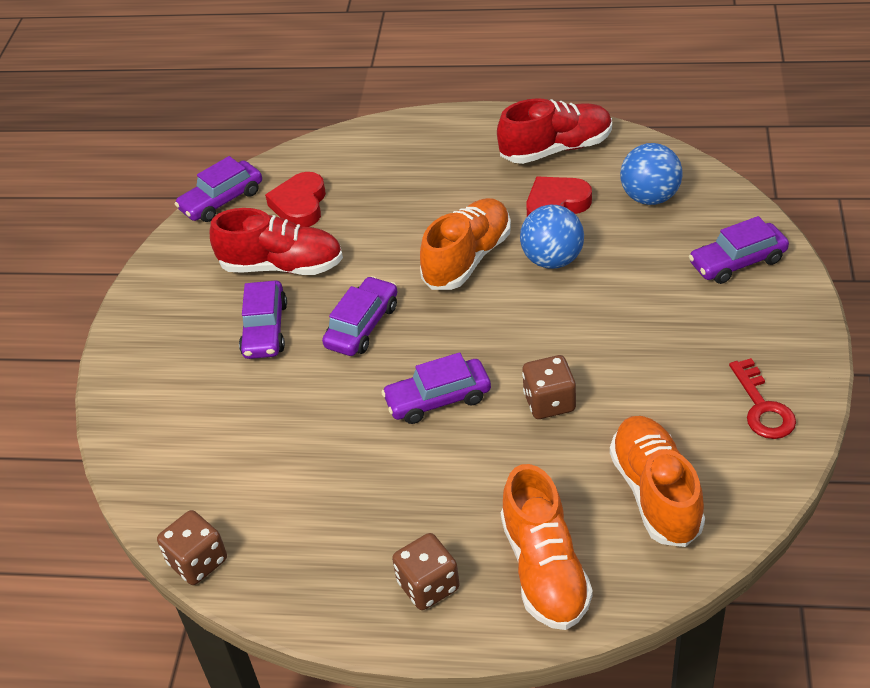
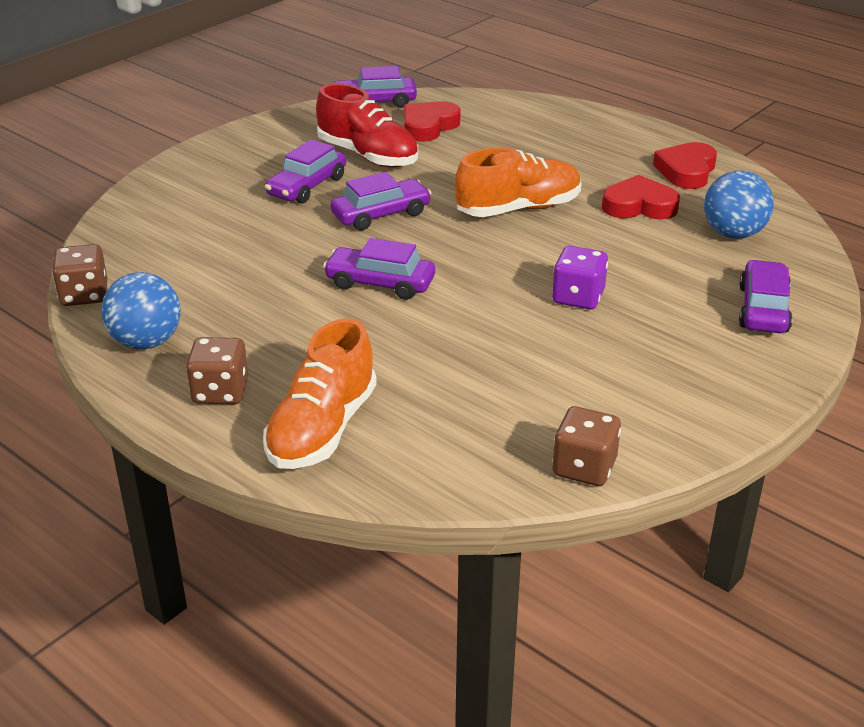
camera: 30 degrees right, 10 degrees down
(549, 402) = (467, 326): brown dice -> brown dice (584, 467)
(552, 260) = (590, 238): blue ball -> blue ball (146, 342)
(556, 149) = (686, 171): red shoe -> red heart
(601, 325) = (578, 297): none -> purple dice
(655, 493) = (480, 427): orange shoe -> none
(737, 262) = (763, 309): purple car -> purple car turned 90 degrees clockwise
(762, 407) = (657, 417): red key -> none

